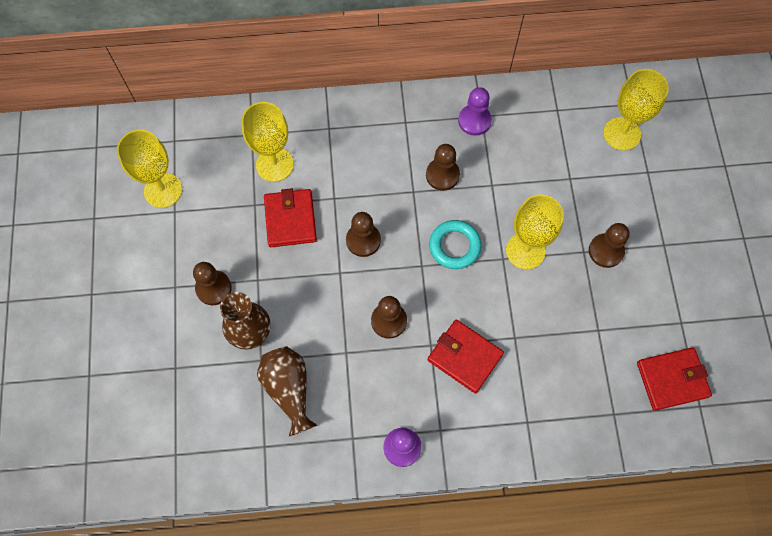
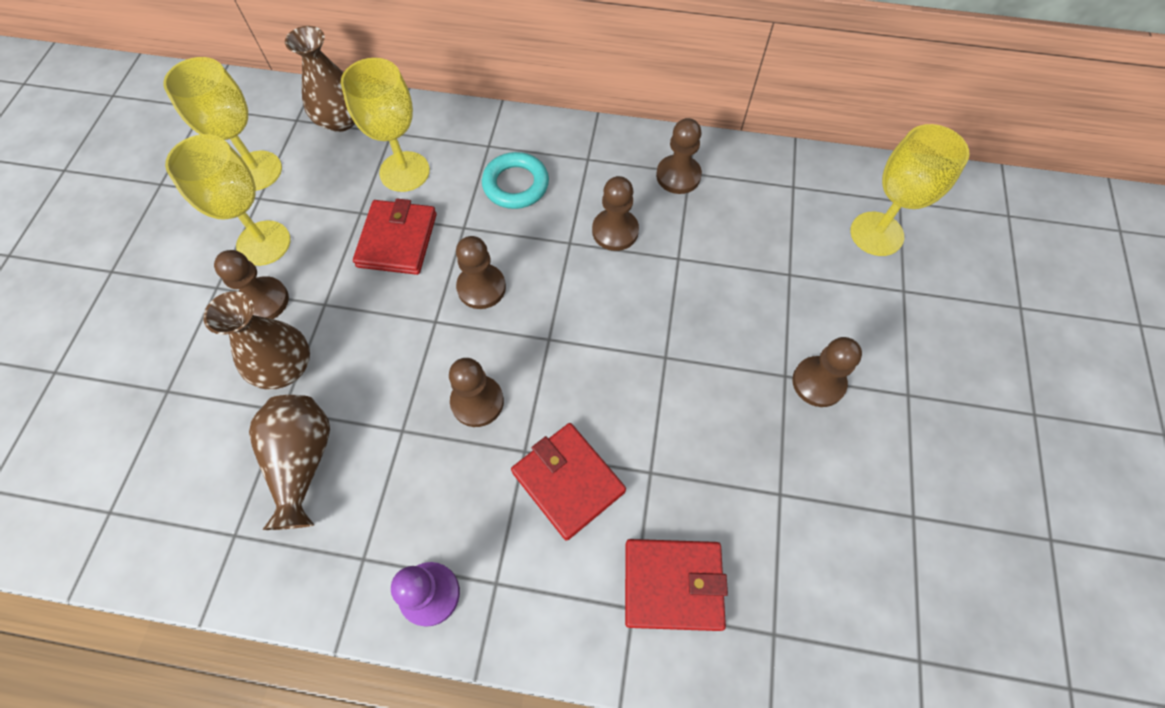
camera: 15 degrees right, 5 degrees down
(209, 133) = (341, 120): none -> brown vase
(454, 246) = (602, 324): turquoise ring -> turquoise ring (516, 184)
(474, 121) = (678, 176): purple pawn -> brown pawn
(525, 251) = (700, 354): yellow goblet -> yellow goblet (263, 243)
(672, 379) = (881, 603): red wallet -> red wallet (673, 584)

